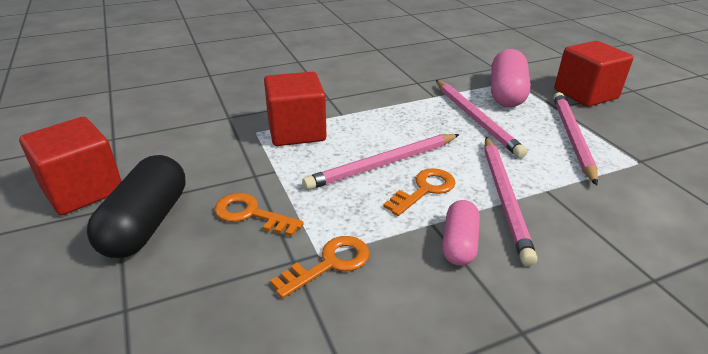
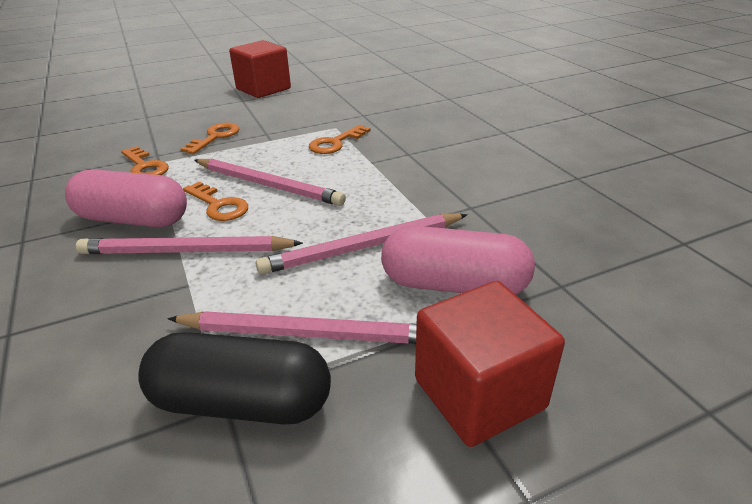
camera: 90 degrees right, 0 degrees up
(146, 223) = (219, 110): black capsule -> black capsule (241, 402)
(296, 131) = (335, 143): red cube -> orange key
(383, 164) = (268, 185): pink pencil -> pink pencil turned 150 degrees clockwise
(459, 243) = (133, 219): pink capsule -> pink capsule, size x1.65

